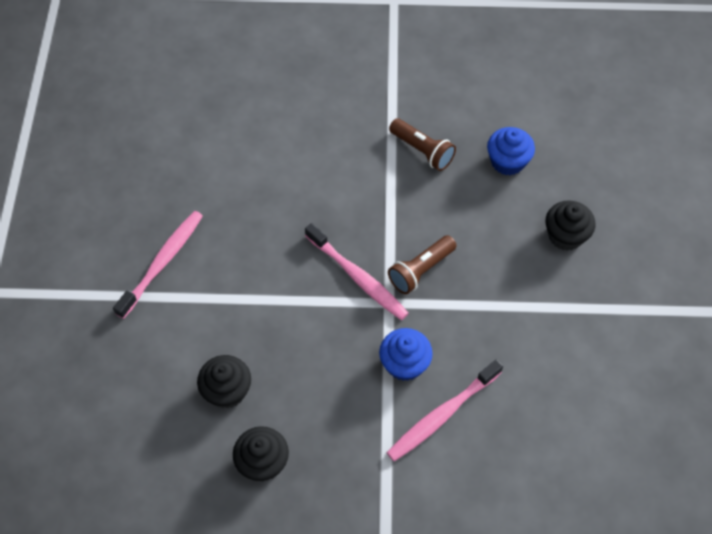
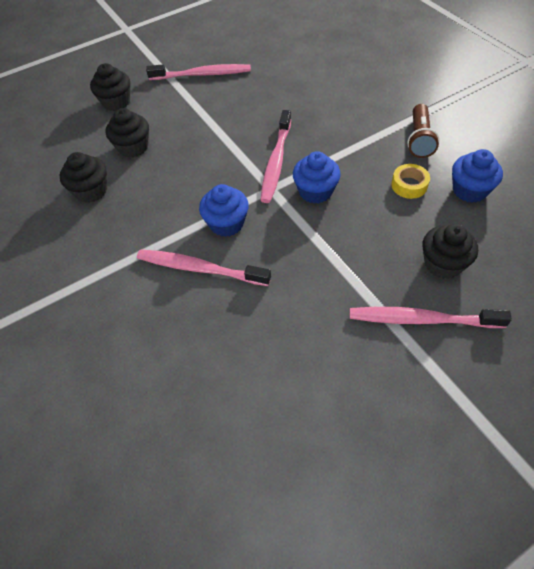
camera: 60 degrees right, 5 degrees down
(131, 371) = (116, 102): none -> black cupcake
(421, 270) = (315, 191): brown flashlight -> blue cupcake
(469, 198) = (409, 185): none -> yellow tape
(604, 287) = (421, 319): none -> pink toothbrush

